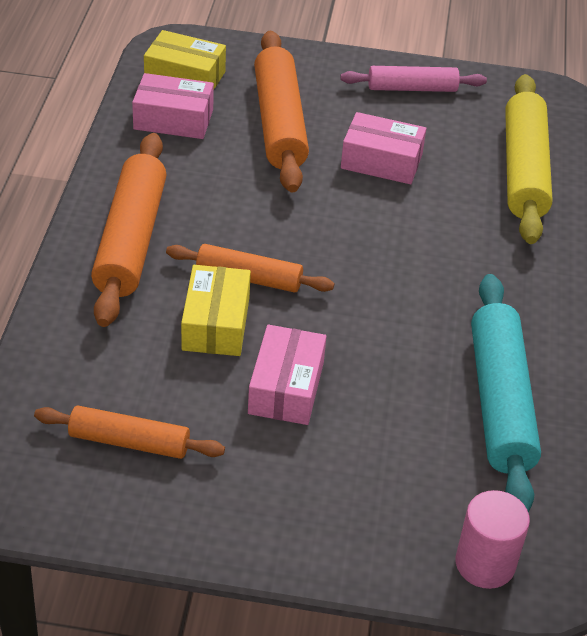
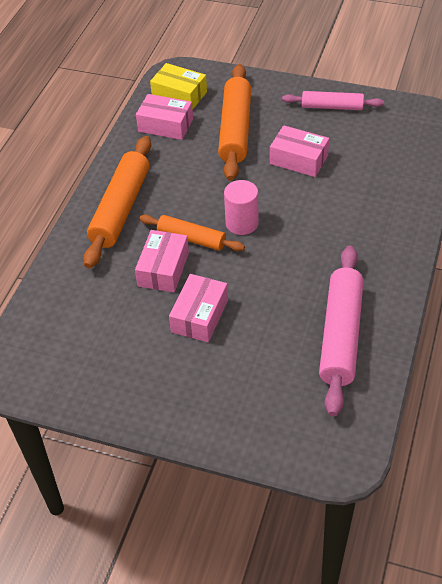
camera: 15 degrees right, 5 degrees up
(129, 441) = (92, 345): orange rolling pin -> none
(216, 323) = (163, 269): yellow box -> pink box
(485, 563) = (304, 446): pink cylinder -> pink cylinder (242, 223)
(499, 402) = (340, 335): turquoise rolling pin -> pink rolling pin
(523, 170) = (397, 169): yellow rolling pin -> none

